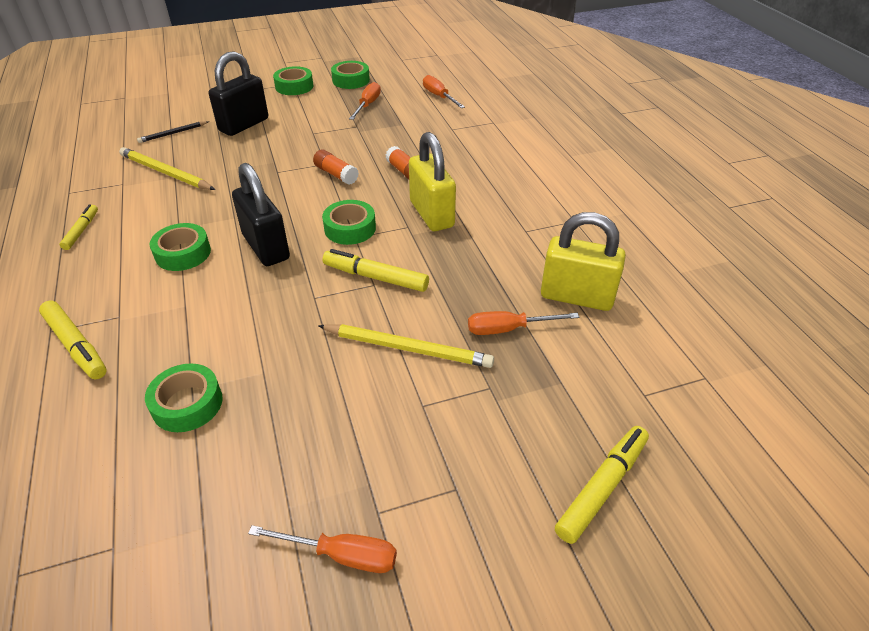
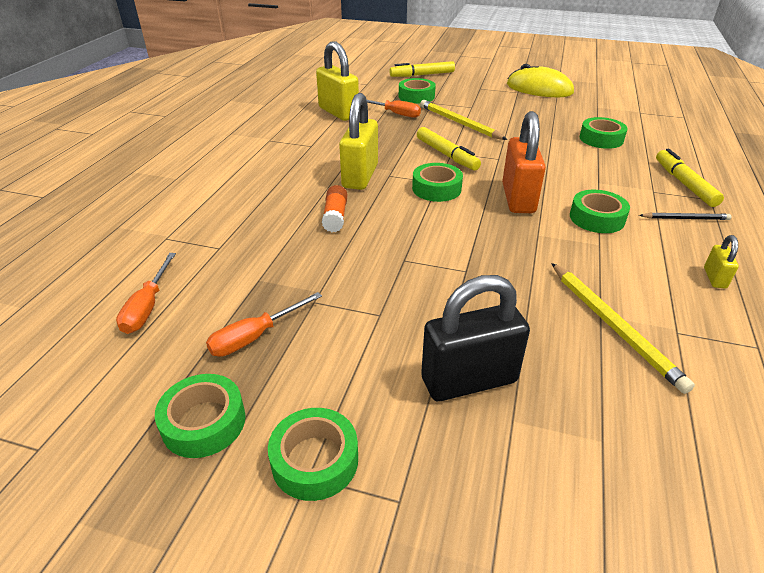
camera: 145 degrees left, 5 degrees down
(81, 231) = (714, 278): yellow marker -> yellow padlock
(173, 133) = (598, 415): black pencil -> black pencil (685, 218)
(266, 247) = (518, 198): black padlock -> orange padlock
(336, 174) = (404, 241): orange glue stick -> none
(341, 555) = (539, 89): orange screwdriver -> yellow mouse
(529, 393) = (416, 96): none -> green tape

